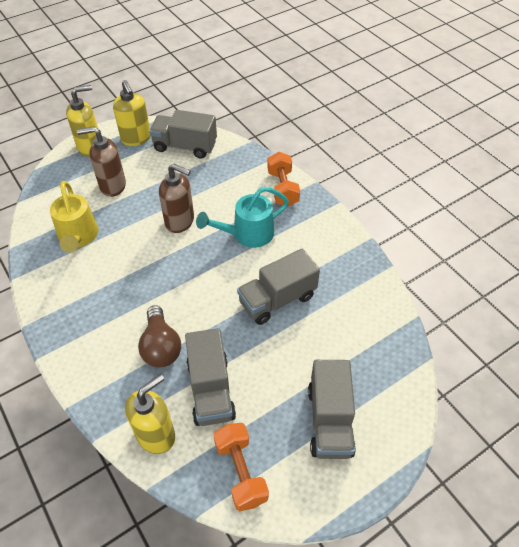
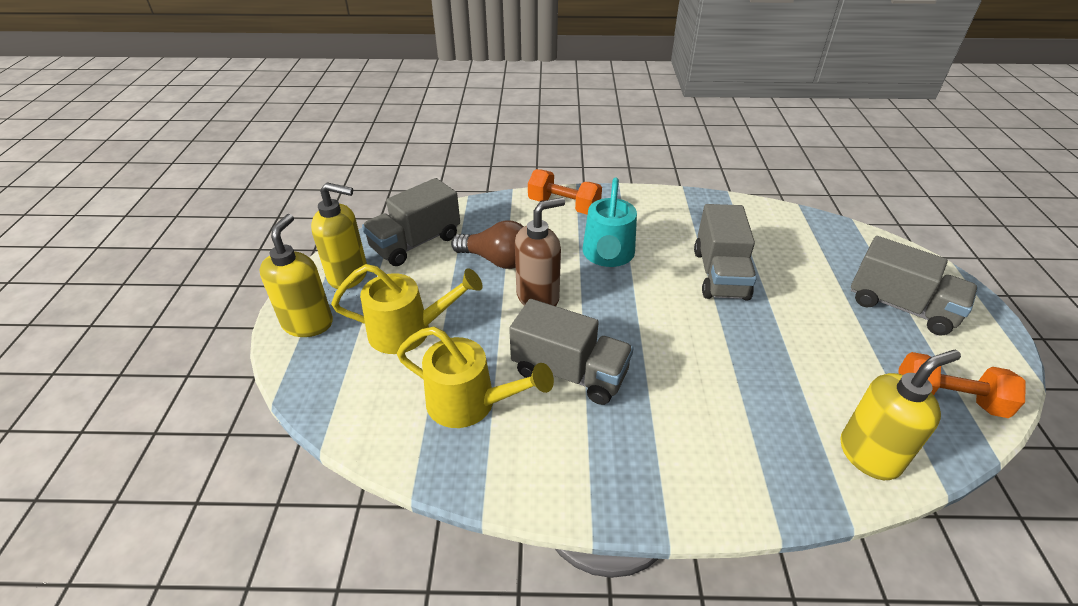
camera: 55 degrees left, 10 degrees down
(112, 186) = (409, 331): brown soap dispenser -> yellow watering can
(156, 435) = (869, 455): yellow soap dispenser -> yellow soap dispenser turned 75 degrees clockwise
(161, 346) = (730, 395): brown light bulb -> brown light bulb (497, 260)
(211, 389) = (820, 377): grey truck -> grey truck (569, 372)

